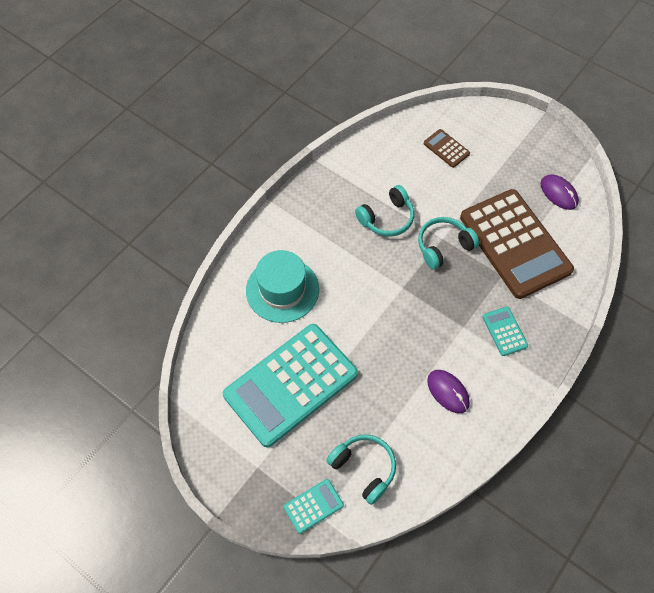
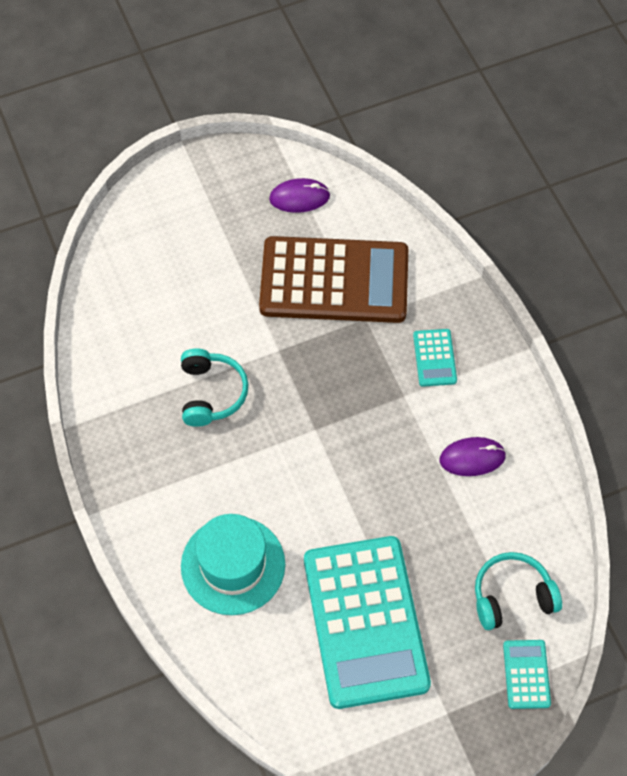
camera: 60 degrees left, 0 degrees up
(443, 246) = (289, 355): turquoise headphones -> none
(446, 148) = (158, 272): brown calculator -> none
(504, 331) = (434, 358): turquoise calculator -> turquoise calculator turned 105 degrees counterclockwise

